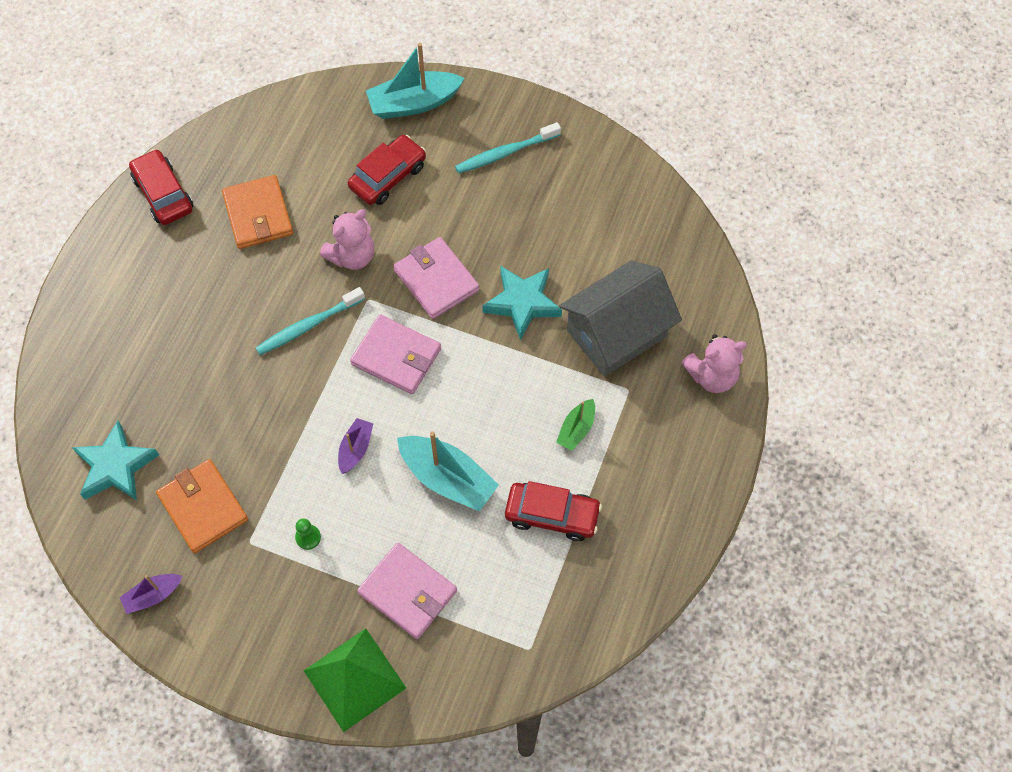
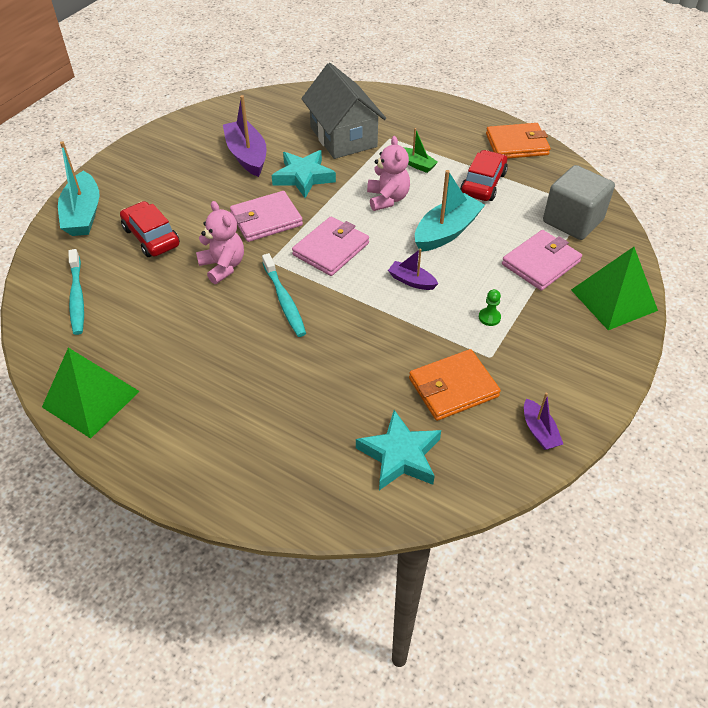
camera: 80 degrees left, 15 degrees down
(163, 194) = (91, 399): red car -> green pyramid
(258, 214) = (151, 326): orange wallet -> orange wallet (517, 144)
(495, 631) = (573, 221): none -> grey cube
(505, 153) = (162, 170): turquoise toothbrush -> turquoise toothbrush (77, 297)
(552, 233) = (247, 156): none -> purple boat
(712, 376) = (388, 102): pink teddy bear -> pink teddy bear (387, 199)

